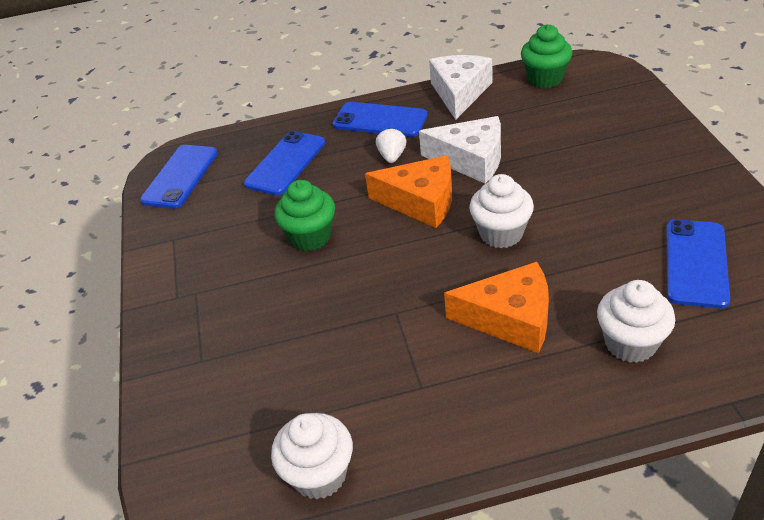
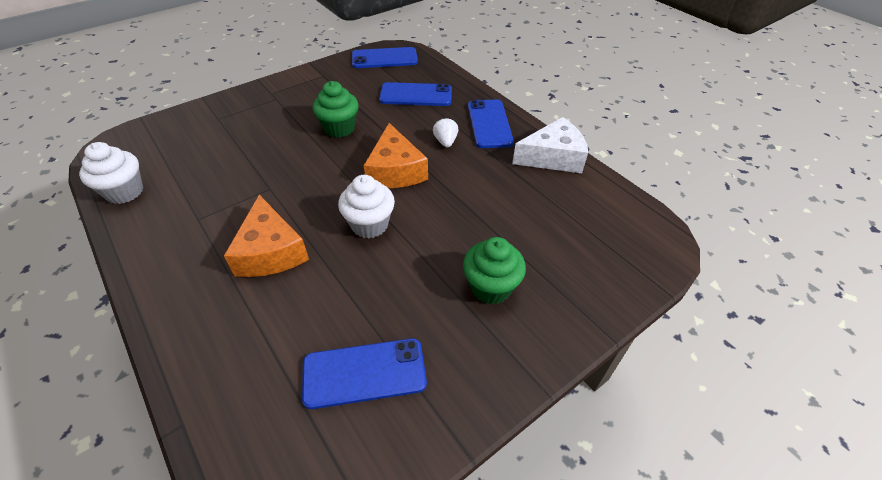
camera: 60 degrees right, 5 degrees up
(392, 156) = (445, 142): white strawberry -> white strawberry turned 75 degrees counterclockwise
(471, 160) = (460, 185): white cheese -> none
(545, 78) = (611, 207): green cupcake -> green cupcake (491, 287)
(630, 343) = (249, 335): white cupcake -> none

